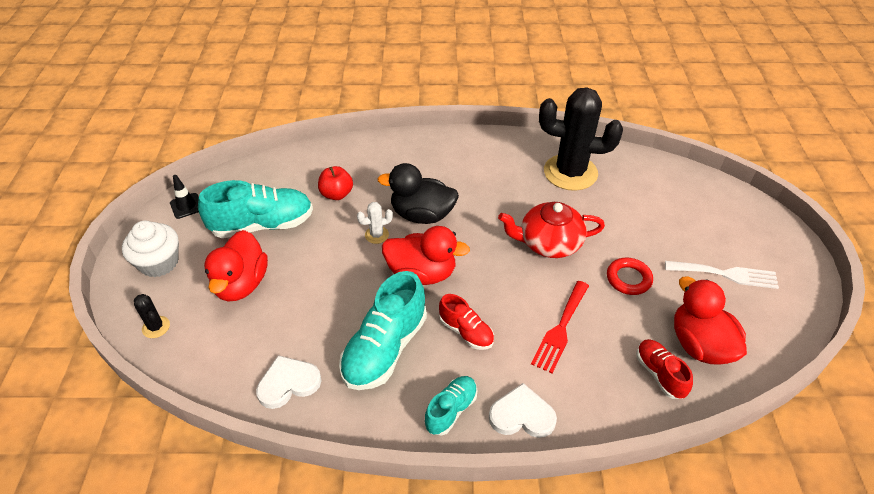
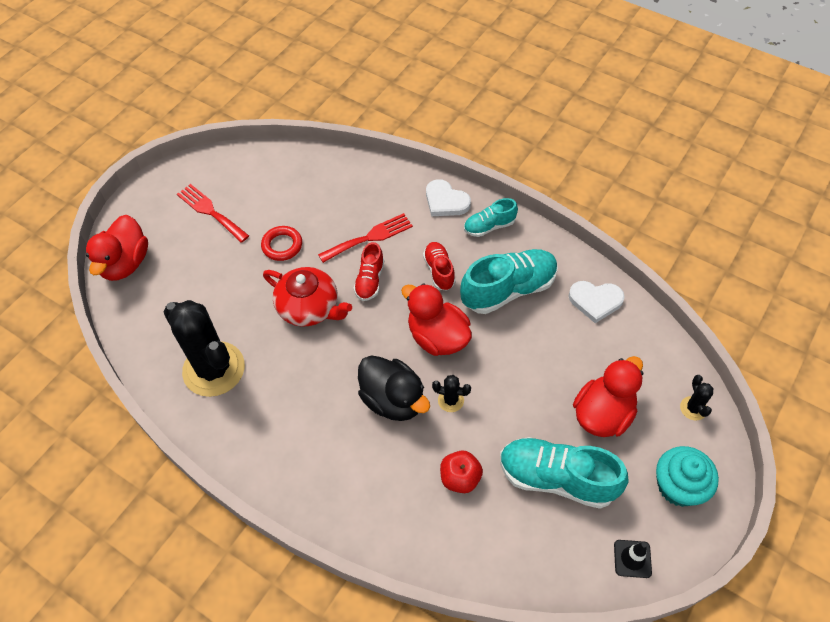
camera: 145 degrees left, 10 degrees up
(159, 263) = (678, 486): white cupcake -> turquoise cupcake
(376, 235) = (451, 400): white cactus -> black cactus
(659, 374) = (335, 179): red shoe -> red shoe (370, 280)
(699, 344) = (289, 181): red duck -> red duck (125, 263)
(726, 274) = (210, 211): white fork -> red fork

